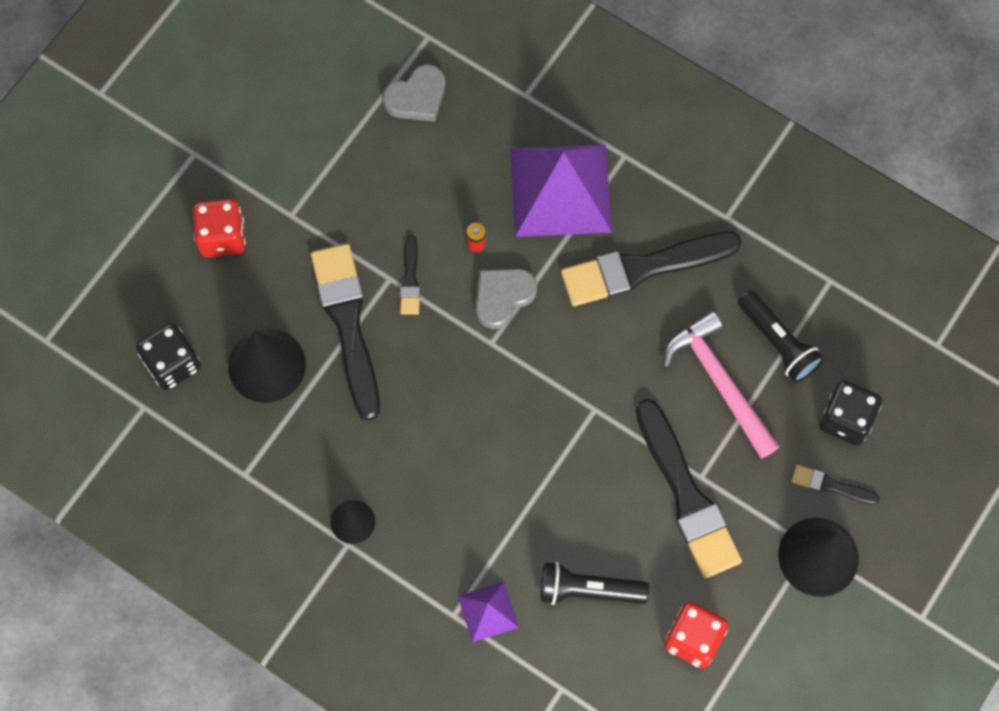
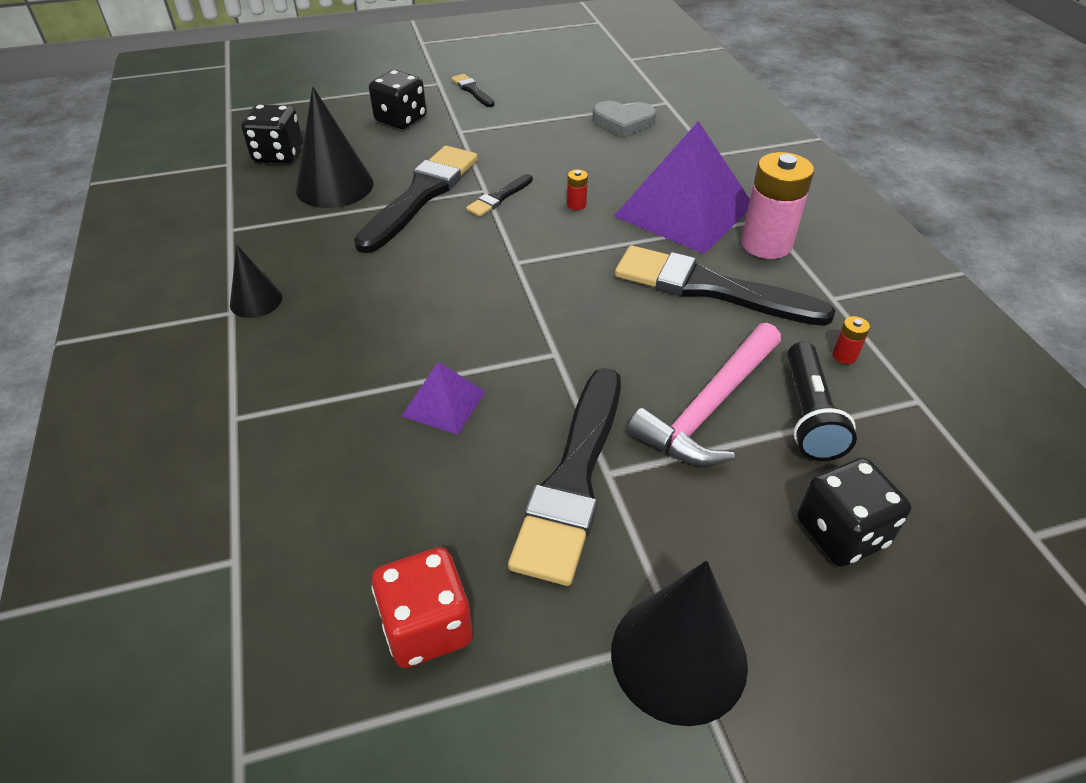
camera: 40 degrees right, 25 degrees down
(222, 237) = (401, 120): red dice -> black dice
(488, 611) = (263, 437): purple pyramid -> purple pyramid (443, 403)
(503, 297) = (560, 242): grey heart -> none
(588, 590) = (375, 489): black flashlight -> none
(646, 188) = (766, 244): none -> pink battery
(719, 382) = (709, 407): pink hammer -> pink hammer turned 150 degrees counterclockwise
(767, 272) = (844, 356): none -> red battery
(830, 485) = (763, 587): black brush -> black brush (472, 90)

